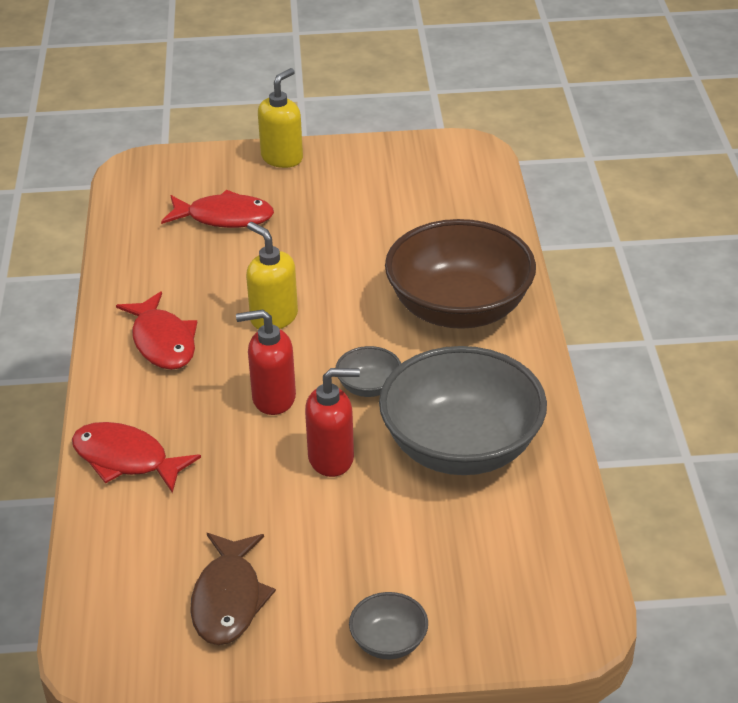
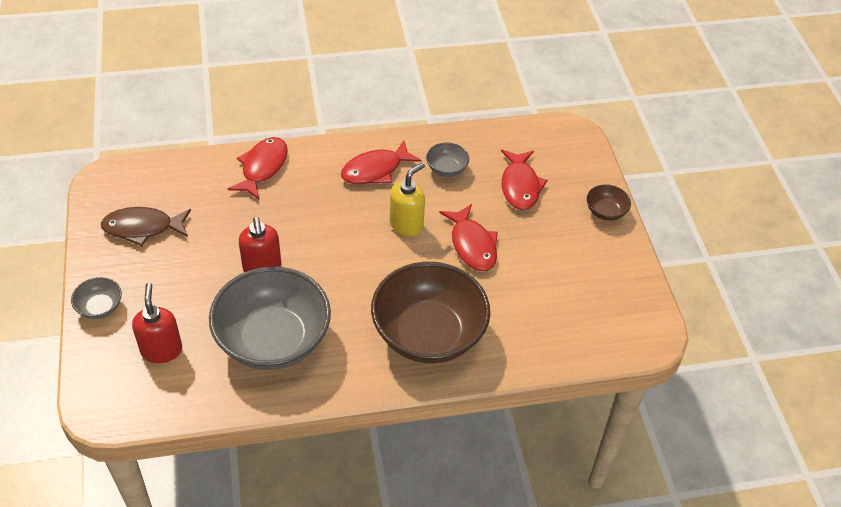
camera: 80 degrees right, 10 degrees up
(273, 398) = (321, 232): red soap dispenser -> red soap dispenser (161, 350)
(282, 158) = (605, 212): yellow soap dispenser -> brown bowl
(319, 264) = (472, 245): none -> red fish
(369, 387) = (335, 283): grey bowl -> grey bowl (446, 169)

